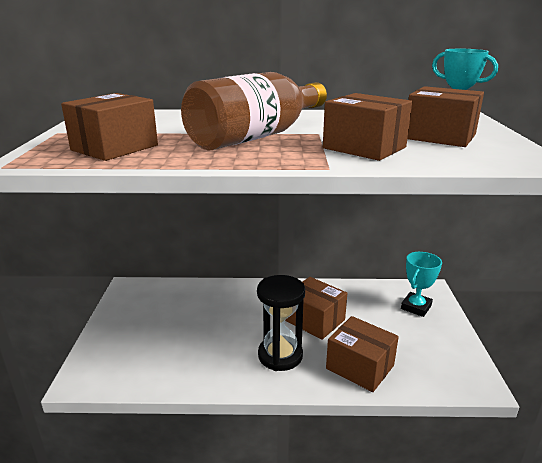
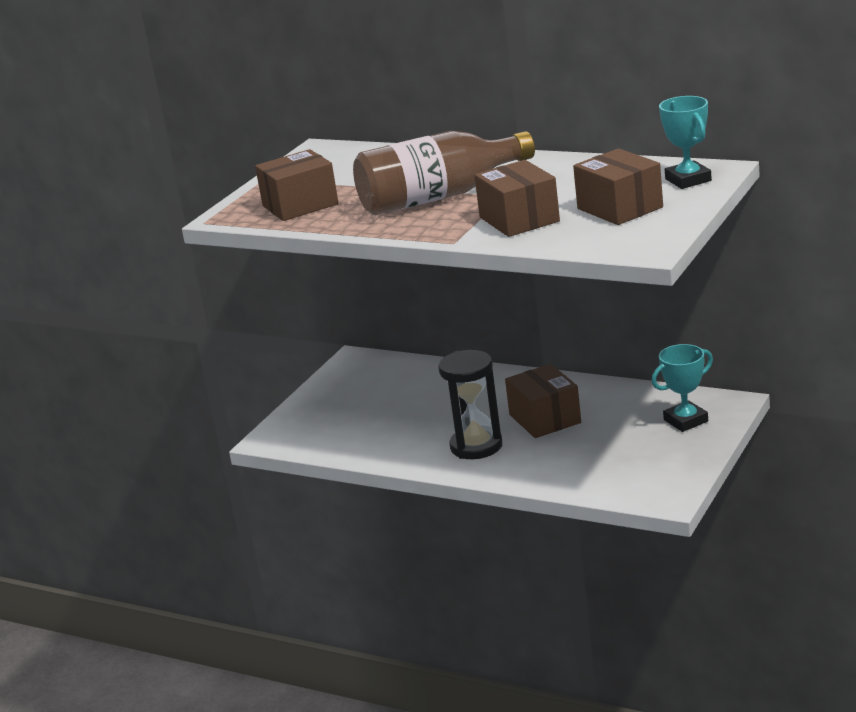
camera: 30 degrees right, 0 degrees up
(360, 367) = (552, 467): brown box -> none

